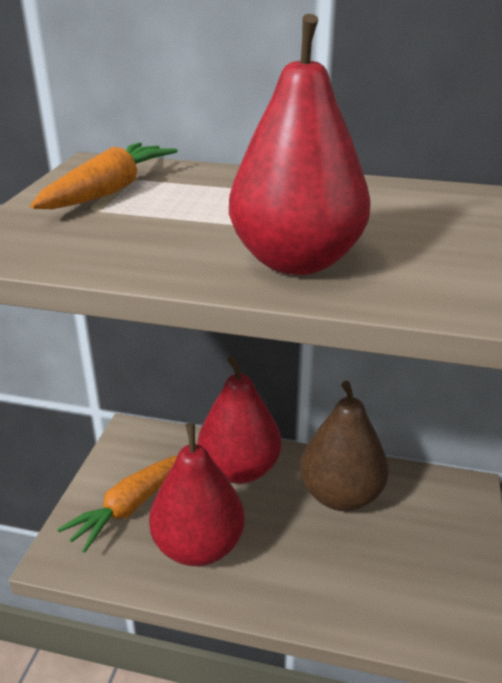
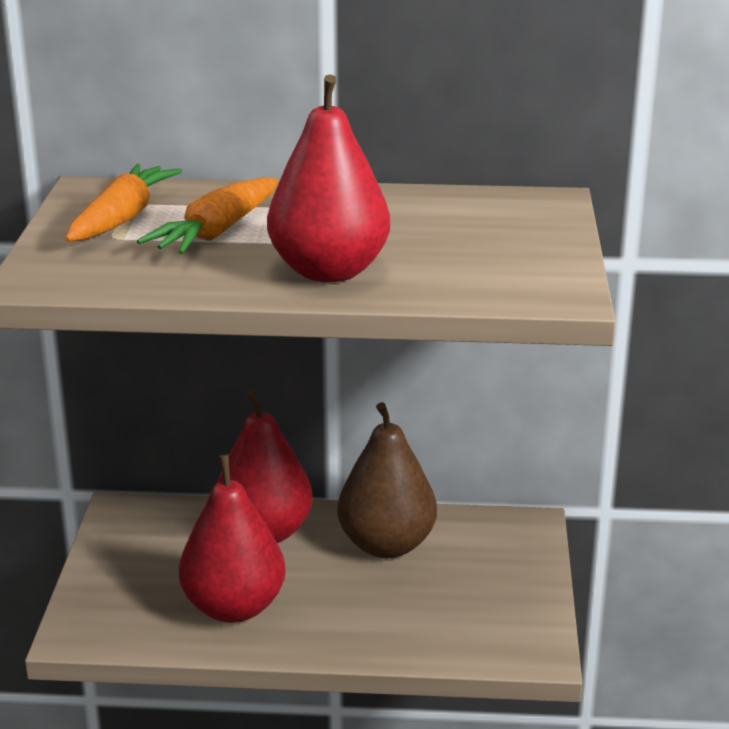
camera: 10 degrees left, 5 degrees down
(129, 507) = (143, 581): orange carrot -> orange carrot (216, 232)

